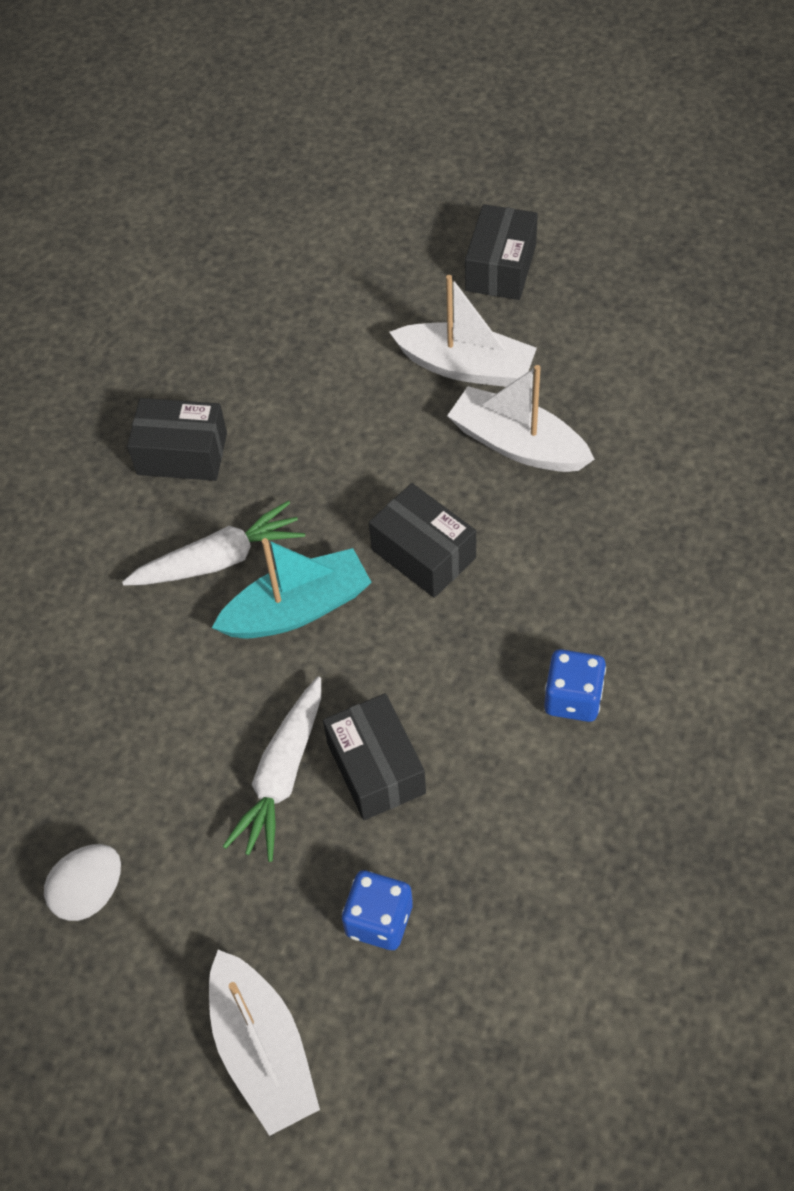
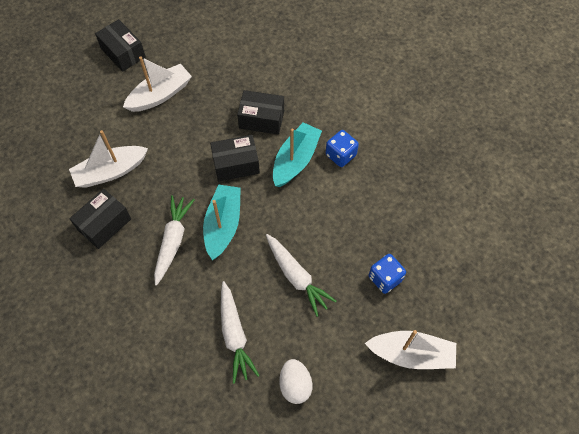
camera: 60 degrees left, 5 degrees up
(119, 749) = (234, 335): none -> white carrot
(376, 768) = (319, 240): black box -> black box (261, 119)
(503, 635) = (295, 160): none -> turquoise boat
(518, 444) = (214, 101): white boat -> white boat (111, 171)

